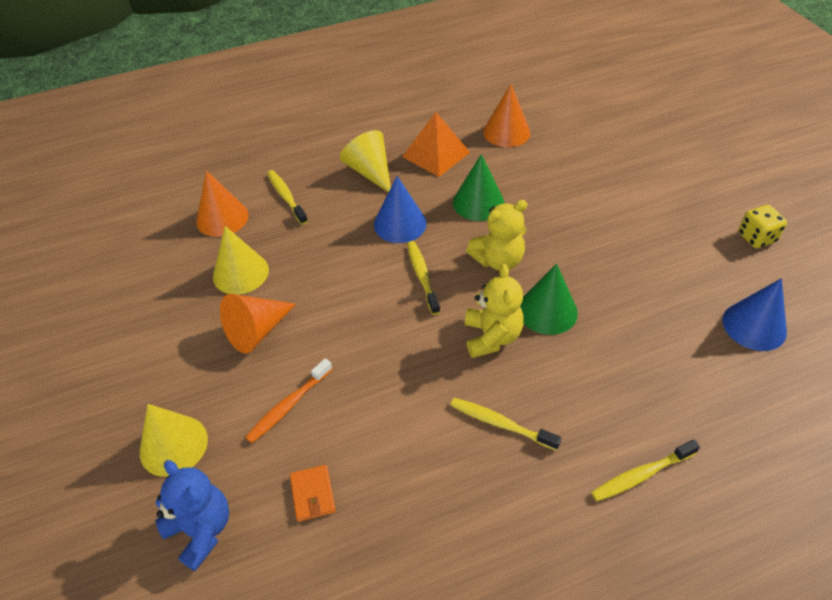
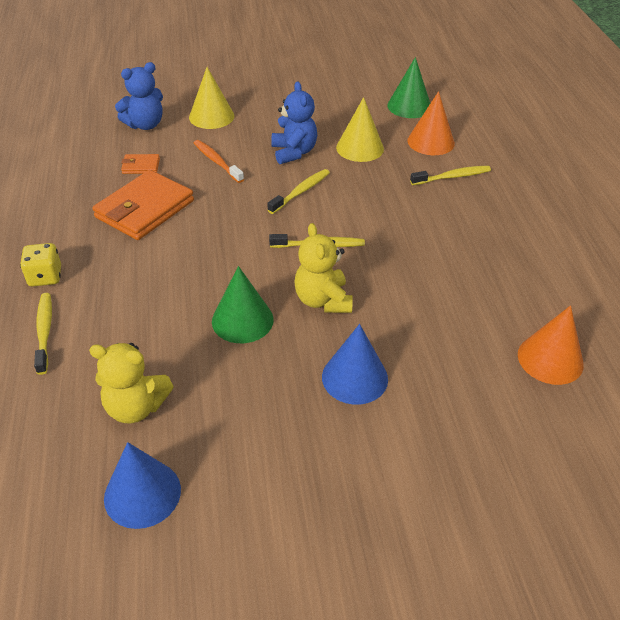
camera: 100 degrees right, 5 degrees down
(257, 331) = (294, 152): orange cone -> blue teddy bear
(370, 172) = (483, 233): yellow cone -> none
(400, 224) = (396, 242): blue cone -> blue cone (354, 377)
(406, 454) = (145, 209): none -> orange wallet
(436, 154) = (508, 286): orange pyramid -> none
(478, 202) = (416, 304): green cone -> green cone (409, 106)
(492, 337) = (229, 275): yellow teddy bear -> yellow teddy bear (136, 407)
(500, 423) = (140, 261): yellow toothbrush -> yellow toothbrush (301, 192)
(756, 237) = (277, 572): yellow dice -> yellow dice (45, 277)

